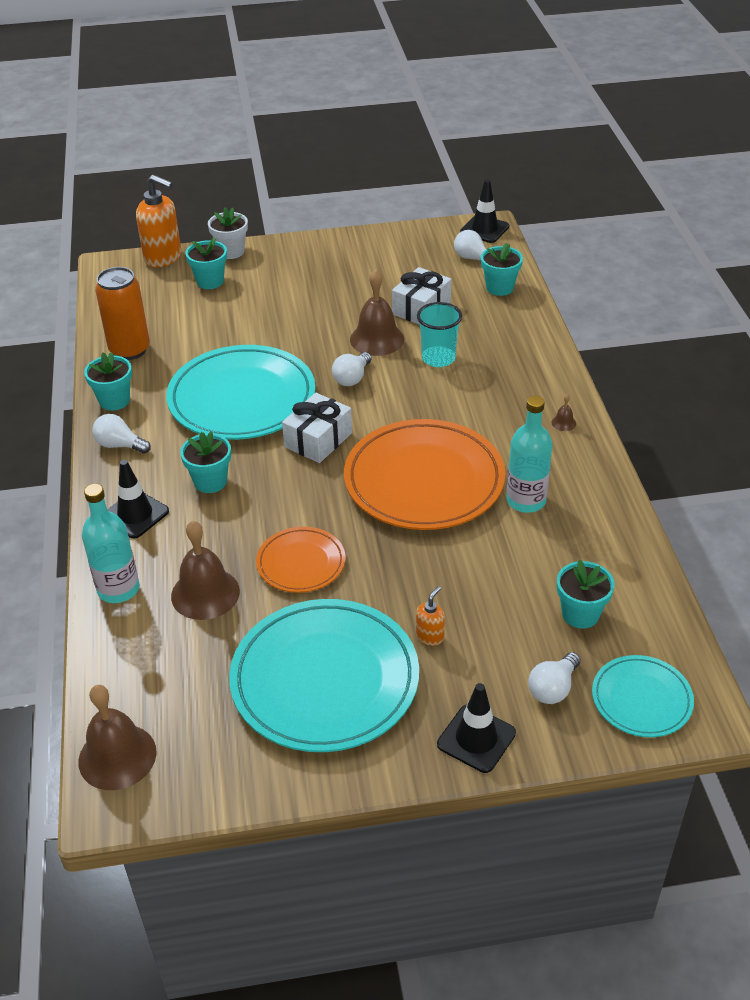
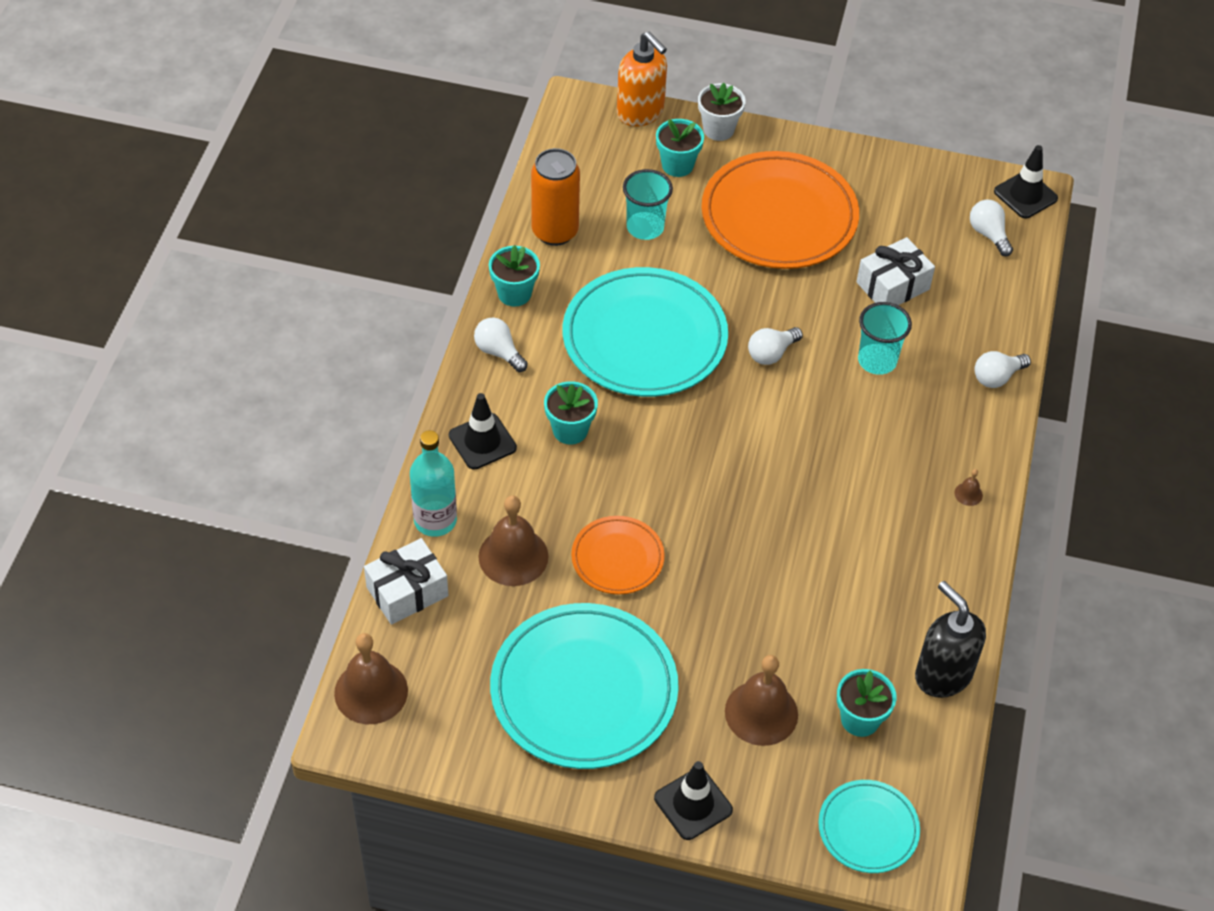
camera: 20 degrees right, 10 degrees up
(204, 327) = (645, 227): none -> turquoise cup
(318, 440) = (700, 420): white gift -> white gift (407, 591)
(377, 339) = (823, 310): brown bell -> brown bell (761, 712)
(424, 480) = (784, 509): orange plate -> orange plate (779, 216)
(430, 636) = (702, 685): orange soap dispenser -> none
(499, 288) = (997, 287): turquoise flower pot -> none
(526, 500) = (876, 573): turquoise bottle -> none
(553, 688) = (790, 784): white light bulb -> white light bulb (997, 377)
(626, 556) = (942, 675): none -> black soap dispenser

